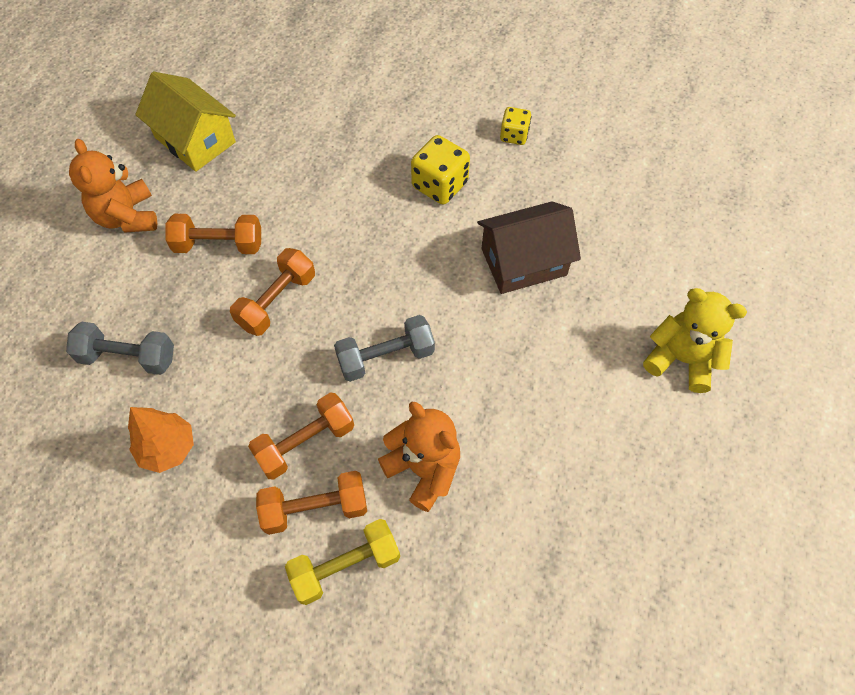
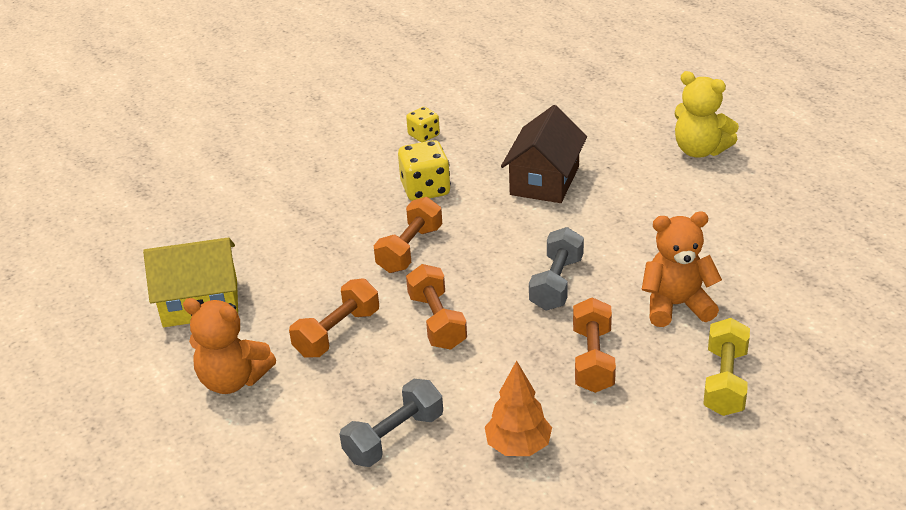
camera: 50 degrees left, 25 degrees down
(315, 508) = (659, 378): orange dumbbell -> orange dumbbell (410, 249)
(681, 359) = (700, 150): yellow teddy bear -> yellow teddy bear turned 120 degrees counterclockwise

